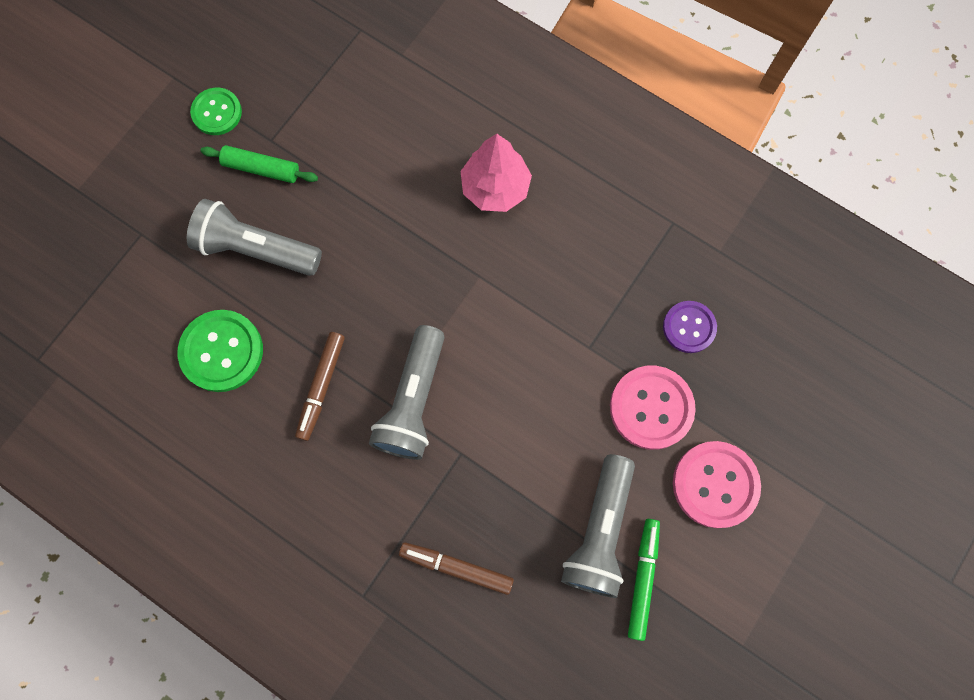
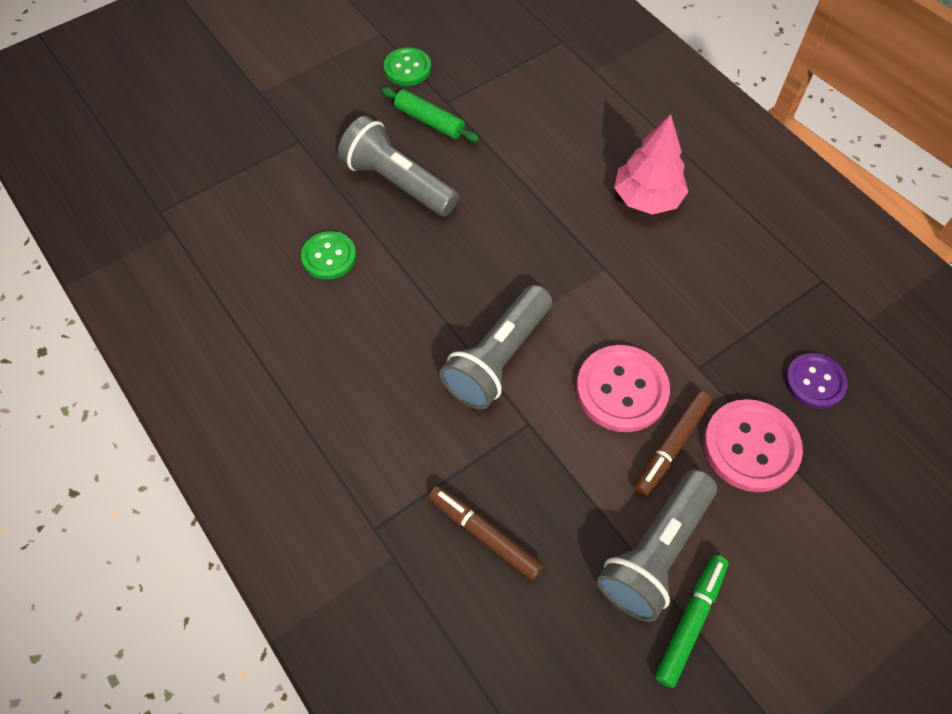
camera: 20 degrees right, 15 degrees down
(222, 351) = (329, 256): green button -> green button, size x0.64
(321, 387) = (411, 317): brown marker -> brown marker (671, 446)
(715, 484) = (803, 549): pink button -> pink button (621, 390)

